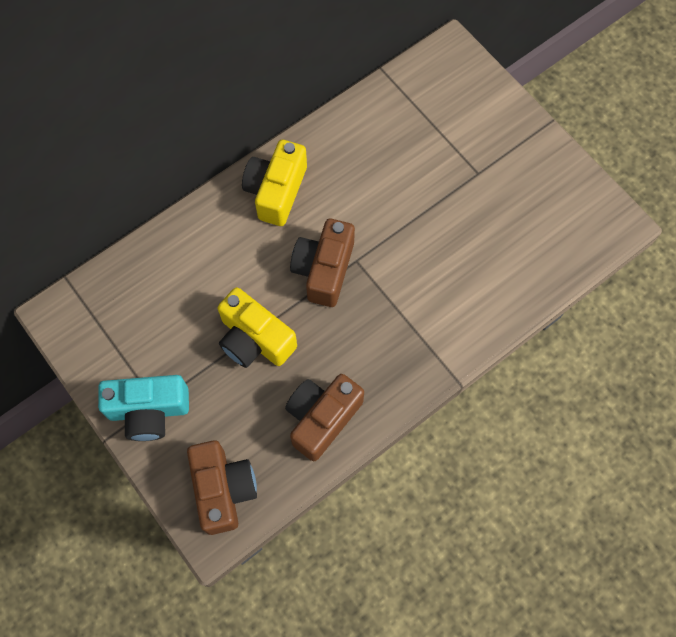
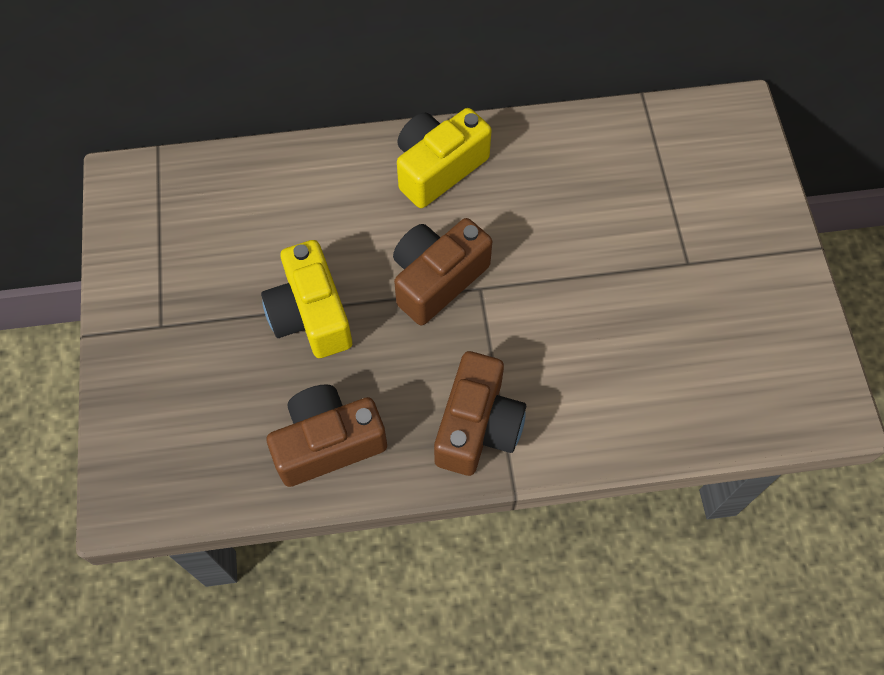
camera: 30 degrees right, 5 degrees down
(149, 411) = (148, 330): turquoise camera -> none
(223, 489) = (168, 460): brown camera -> brown camera (477, 426)

